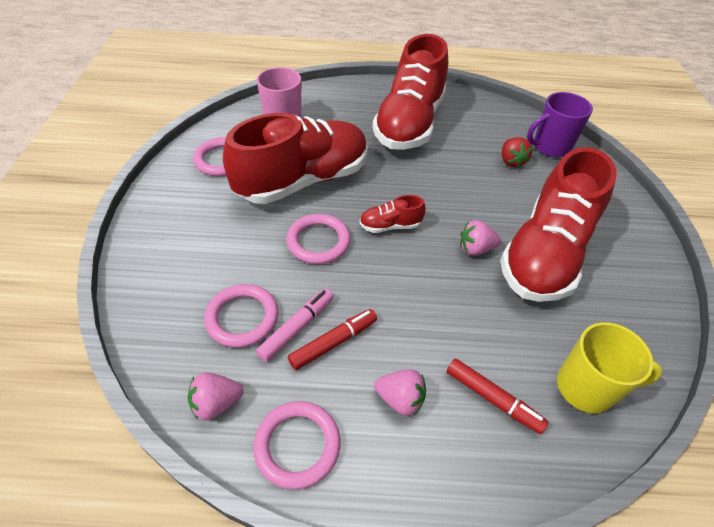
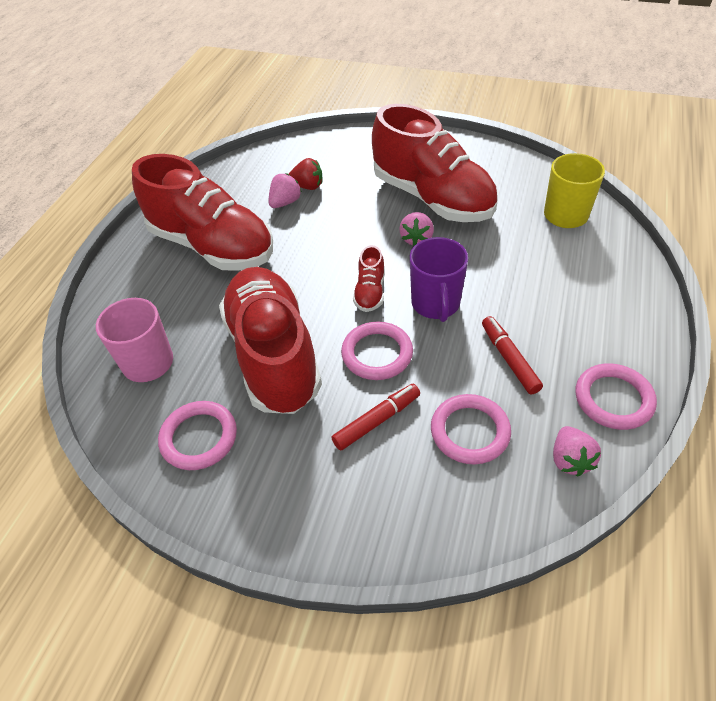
camera: 70 degrees left, 0 degrees up
(297, 328) = (489, 386): pink marker -> none
(400, 399) = (571, 322): pink strawberry -> pink strawberry (285, 202)
(493, 399) = (573, 266): red marker -> red marker (377, 421)
(550, 147) = (297, 156): purple mug -> purple mug (436, 304)

